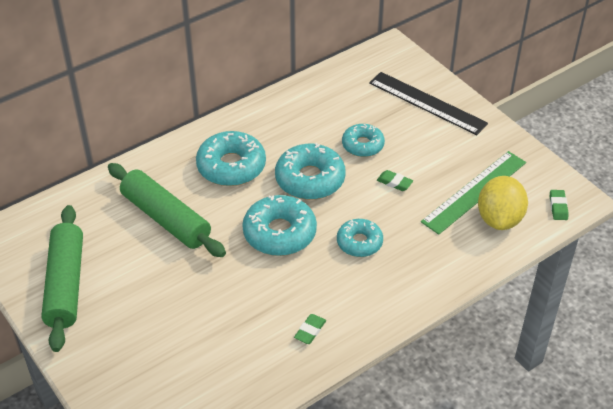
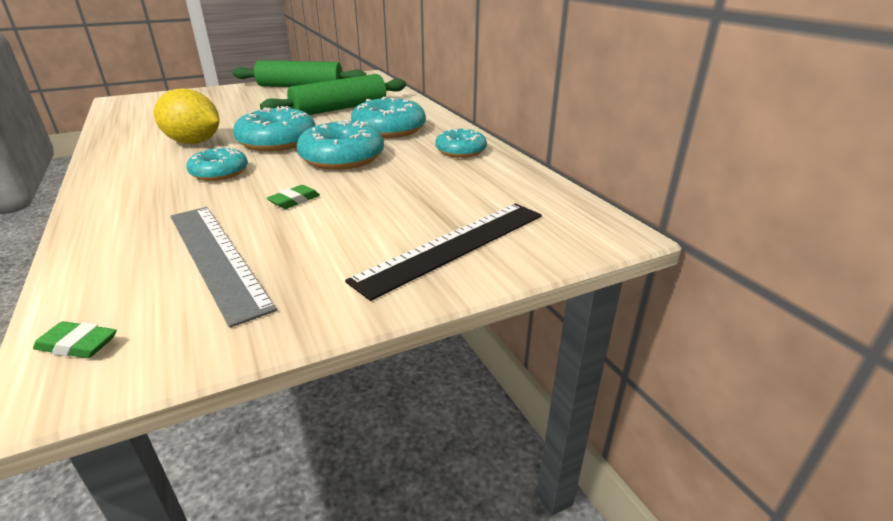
camera: 100 degrees right, 15 degrees down
(310, 331) = (142, 144): green eraser -> none
(363, 145) = (381, 189): turquoise donut -> turquoise donut (461, 151)
(474, 192) = (216, 257): green ruler -> grey ruler
(499, 219) = (136, 270): yellow lemon -> yellow lemon (194, 142)

